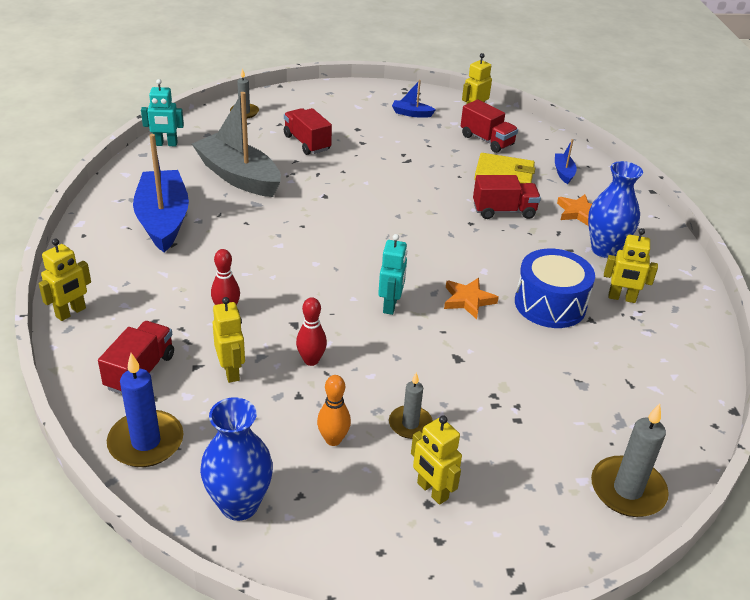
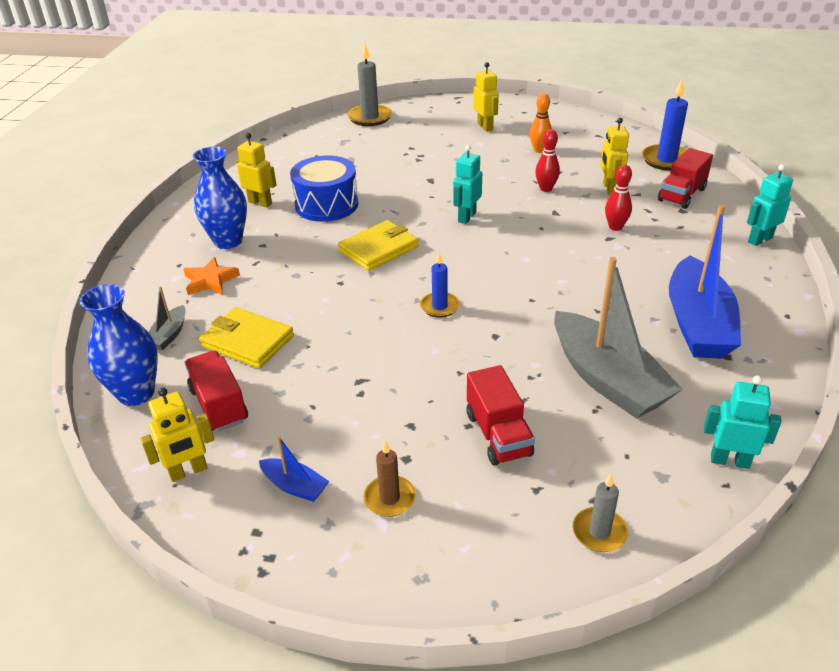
camera: 160 degrees left, 0 degrees up
(71, 312) = (759, 240): yellow robot -> turquoise robot
(239, 505) = (602, 132): blue vase -> blue vase (136, 393)
(358, 114) = (389, 498): none -> brown candle
(376, 212) = (439, 306): none -> blue candle
(410, 424) = (485, 152): grey candle -> none
(459, 257) = (378, 249): none -> yellow wallet
(468, 300) = (395, 214): orange star -> none
(503, 211) = (292, 292): red truck -> none
(563, 172) = (169, 335): blue boat -> grey boat

